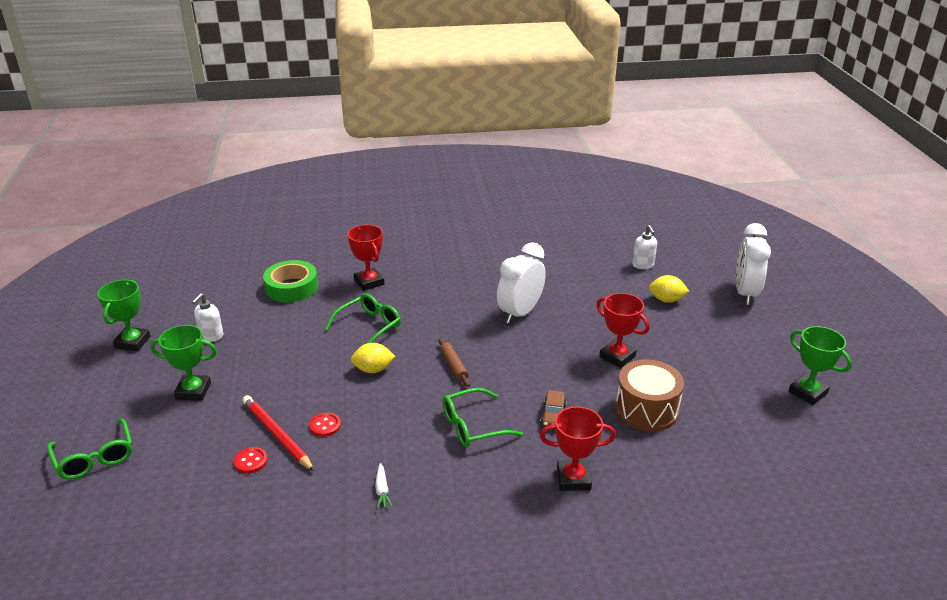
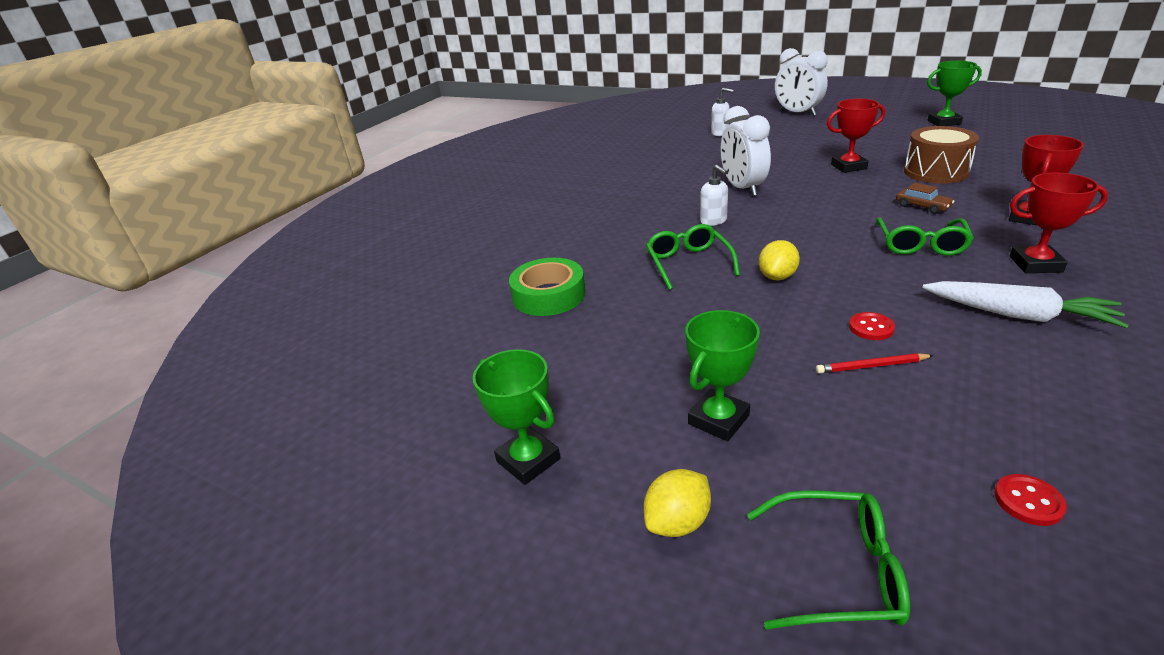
camera: 50 degrees left, 0 degrees up
(211, 336) = (593, 378): white soap dispenser -> white soap dispenser (713, 221)
(250, 461) = (922, 399): red button -> red button (1028, 501)
(277, 435) = (871, 366): red pencil -> red pencil, size x0.61
(369, 282) = (599, 247): red trophy -> red trophy (1035, 264)
(382, 490) = (1018, 315): white carrot -> white carrot, size x2.27
(454, 366) = (807, 234): brown rolling pin -> none
(666, 300) = (780, 136): yellow lemon -> yellow lemon (678, 522)

